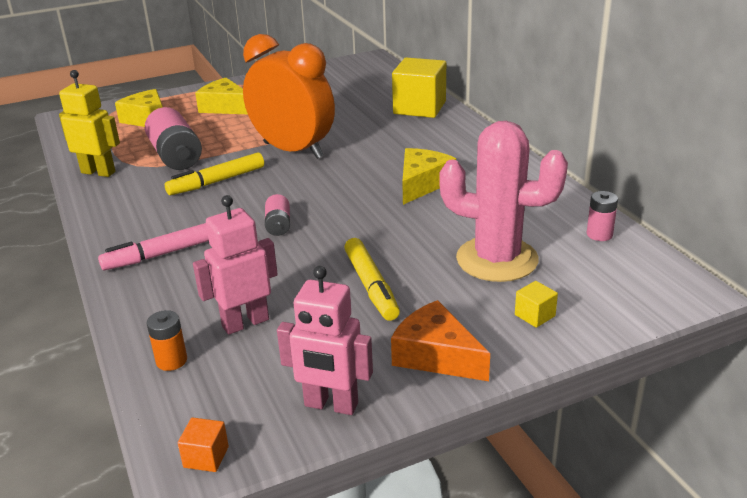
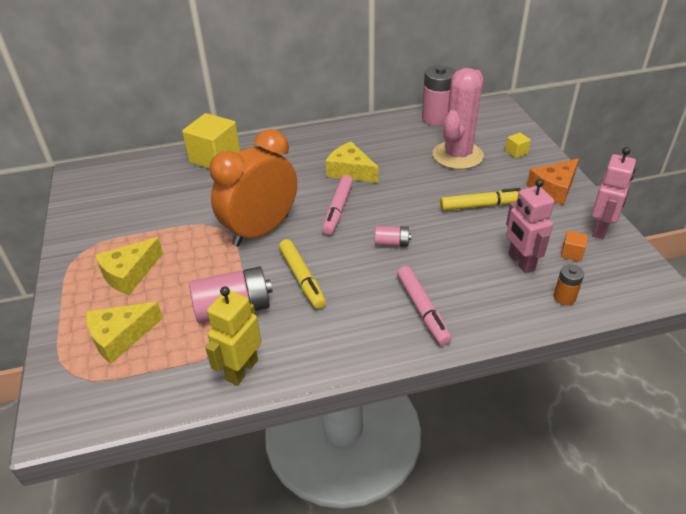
camera: 80 degrees left, 10 degrees up
(206, 457) = (652, 279): orange cube -> orange cube (572, 253)
(339, 186) = (338, 209): none -> pink marker
(599, 234) = (436, 118): pink battery -> pink battery, size x1.94

